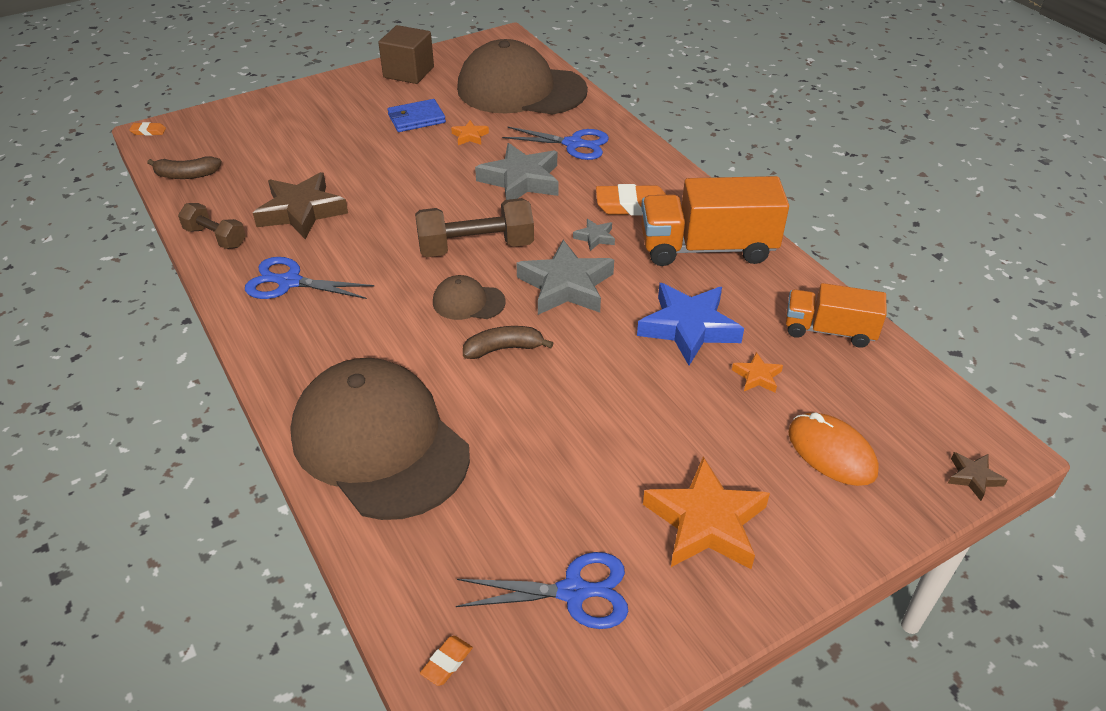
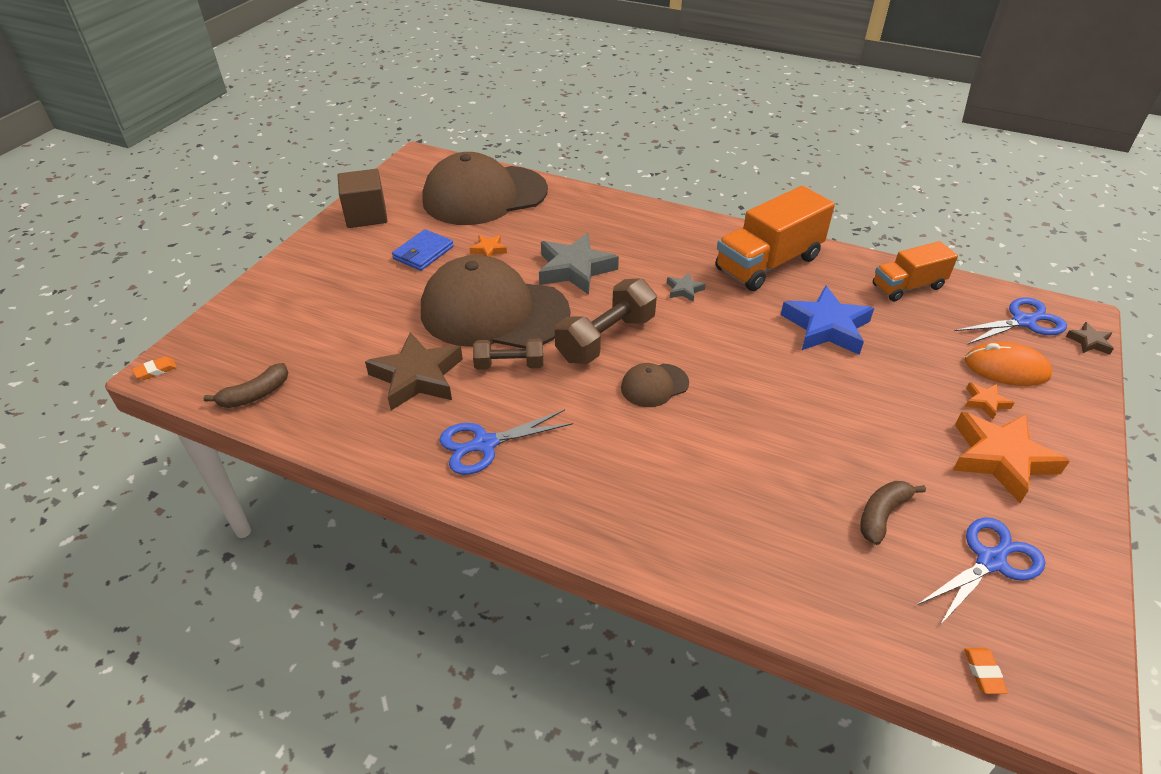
camera: 35 degrees left, 0 degrees up
(215, 237) = (361, 439): brown dumbbell -> brown dumbbell (509, 365)
(380, 443) = (729, 536): brown cap -> brown cap (494, 312)
(503, 349) = (725, 408): brown banana -> brown banana (882, 515)
(566, 286) = (709, 337): grey star -> none
(573, 144) = (580, 224): blue scissors -> blue scissors (1023, 321)
(632, 205) = (681, 254): orange eraser -> none
(757, 376) = (907, 340): orange star -> orange star (985, 402)

